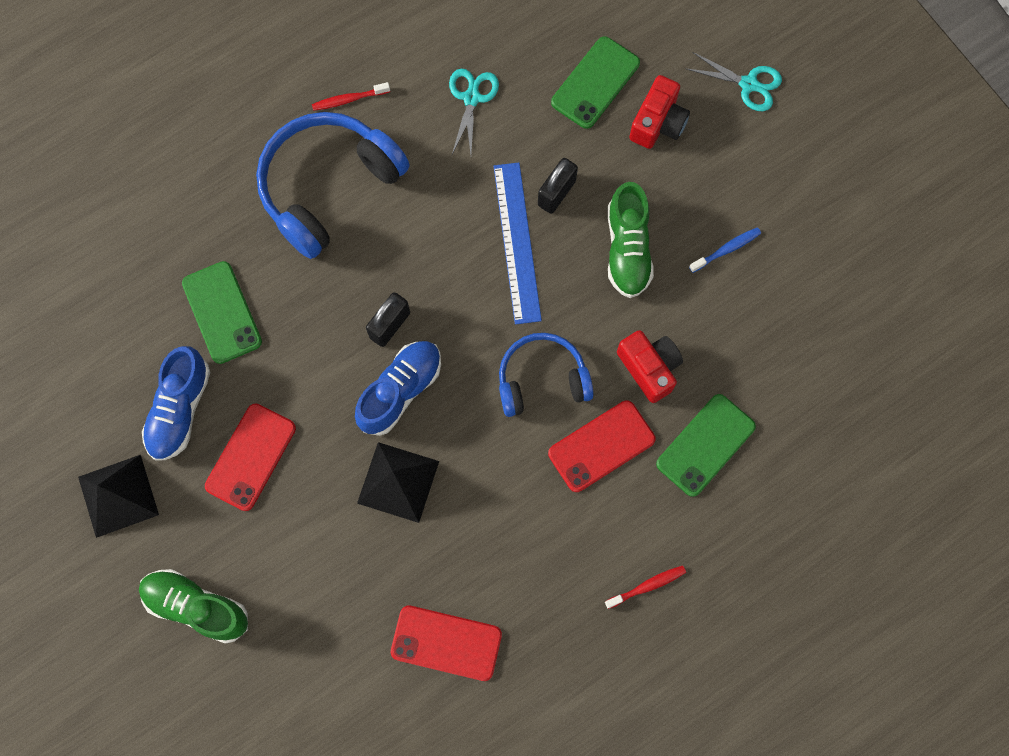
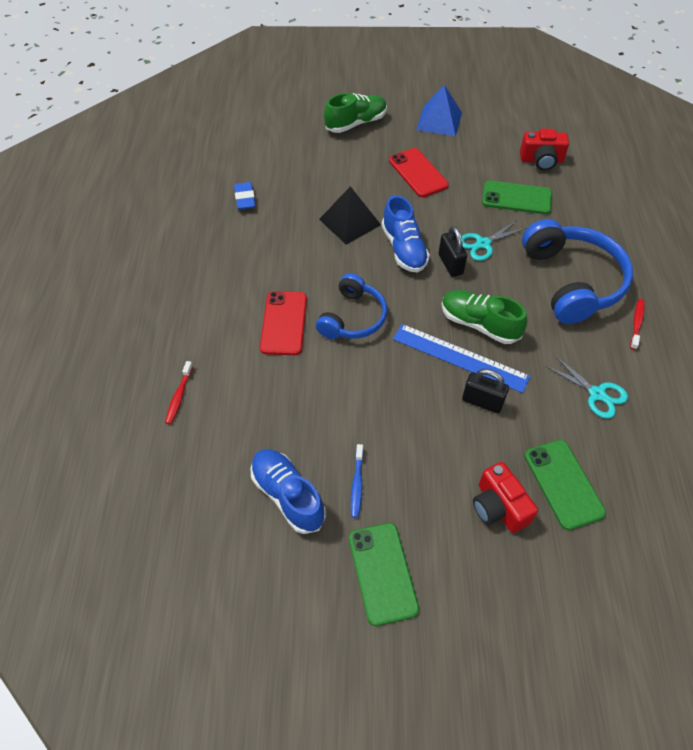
camera: 125 degrees right, 20 degrees down
(118, 495) = (439, 121): black pyramid -> blue pyramid
(180, 409) = (469, 159): blue shoe -> blue shoe (288, 495)
(446, 643) = (245, 198): red phone -> blue eraser
(556, 193) = (482, 402): black padlock -> black padlock turned 45 degrees counterclockwise
(627, 249) = (406, 419): green shoe -> green shoe (479, 324)
(647, 586) = (183, 297): red toothbrush -> red toothbrush (179, 396)
(649, 368) = (310, 379): red camera -> red camera (541, 160)
(705, 445) = (233, 378): green phone -> green phone (382, 573)
(749, 84) = (491, 605): turquoise scissors -> turquoise scissors (483, 244)

